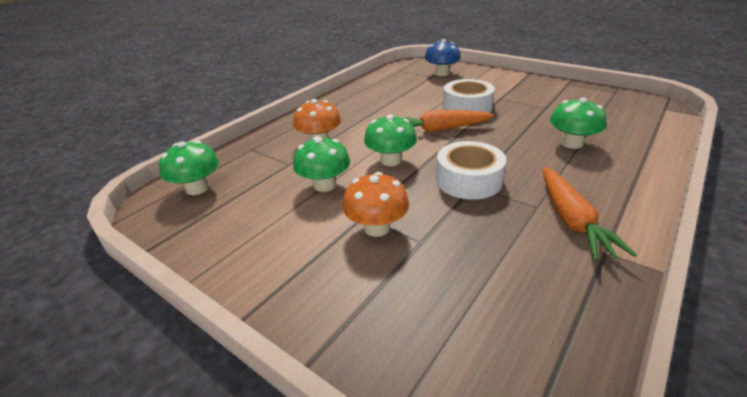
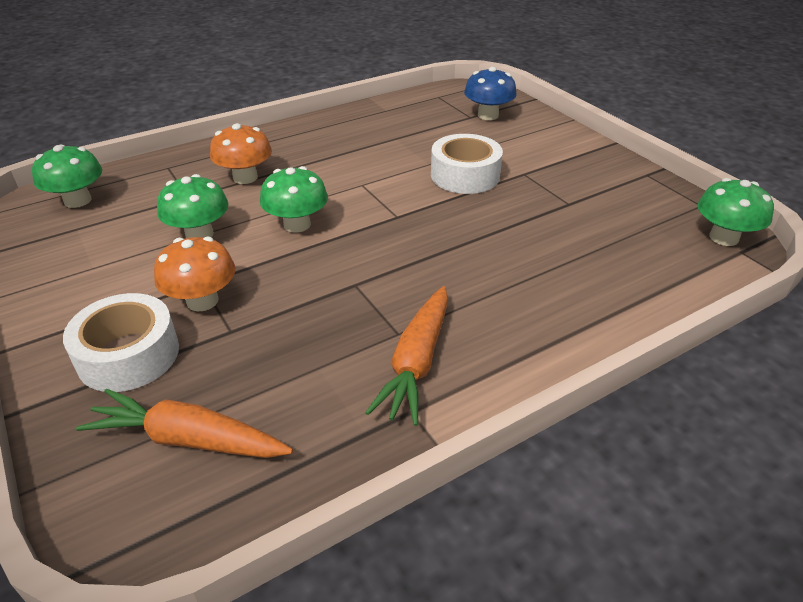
camera: 20 degrees right, 5 degrees up
(439, 130) = (394, 199): orange carrot -> orange carrot (188, 439)
(468, 180) = (356, 276): white tape -> white tape (128, 355)
(571, 143) = (538, 265): green mushroom -> green mushroom (724, 237)

